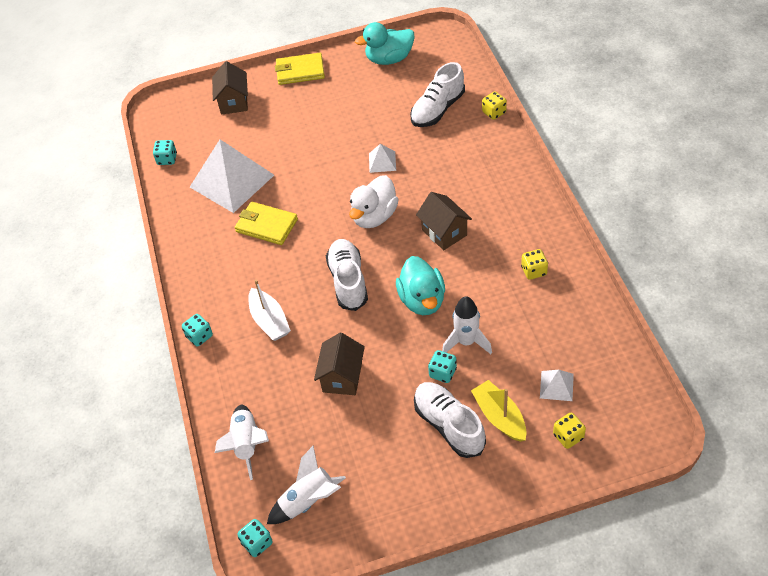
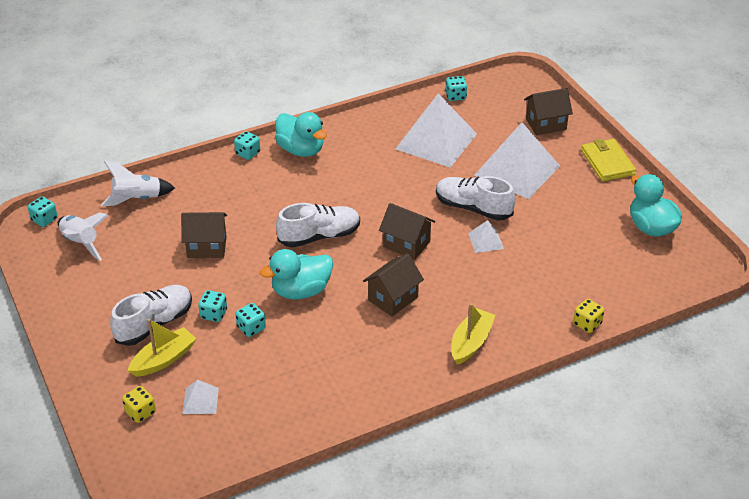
camera: 75 degrees right, 10 degrees down
(209, 289) = (301, 150): none -> turquoise duck
(266, 225) = (382, 172): yellow wallet -> none
(269, 321) = (268, 192): white boat -> none
(293, 129) = (517, 170): none -> white pyramid
(374, 216) = (406, 244): white duck -> brown house
(437, 109) = (579, 276): white shoe -> white shoe (473, 208)
(466, 342) = (251, 328): white rocket -> turquoise dice
(506, 185) = (471, 343): none -> yellow boat
(534, 271) = (349, 374): yellow dice -> none

